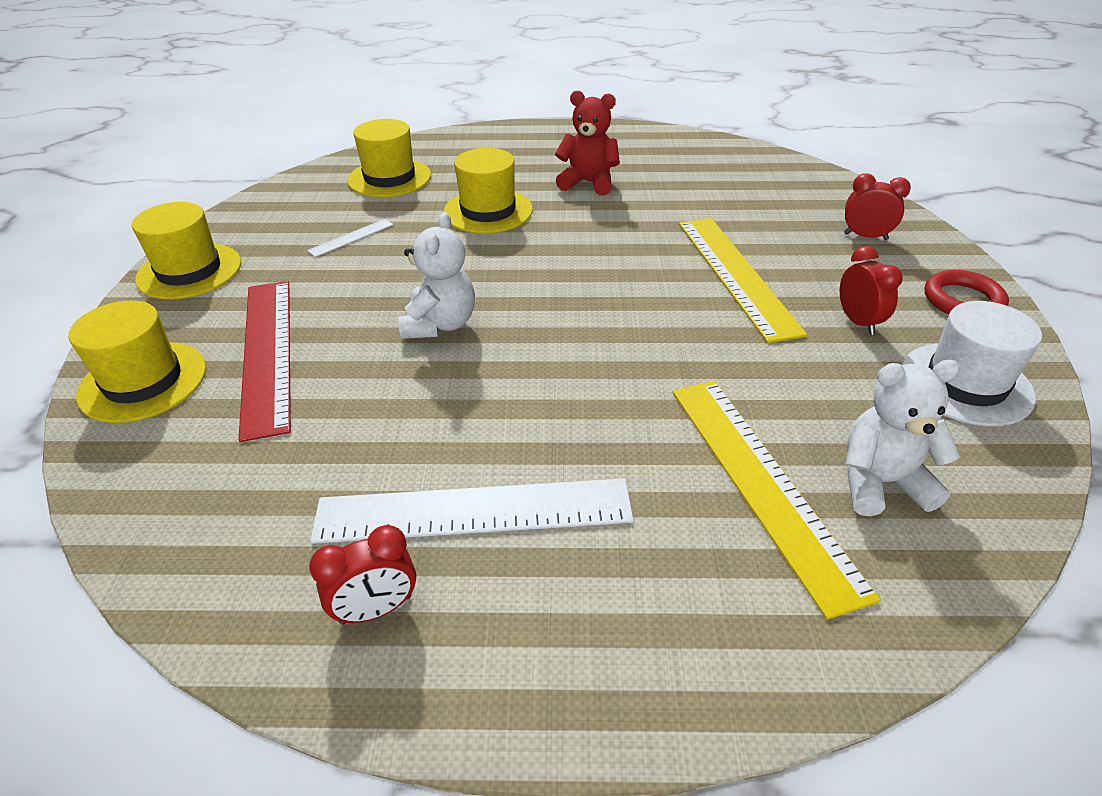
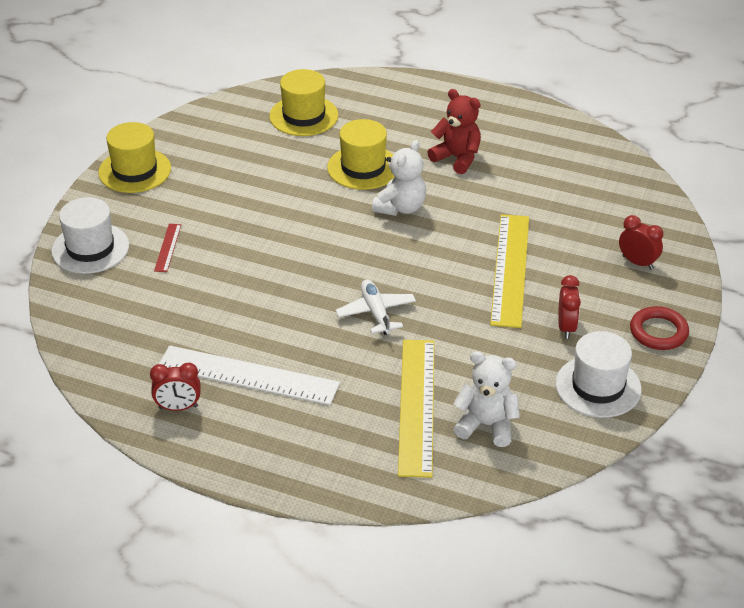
camera: 20 degrees right, 0 degrees up
(143, 381) = (90, 248): yellow hat -> white hat
(267, 352) = (168, 247): red ruler -> red ruler, size x0.44
(351, 237) = (252, 168): white ruler -> none
(440, 324) = (283, 255): white teddy bear -> white teddy bear (400, 207)
(610, 365) = (376, 313): none -> white plane

